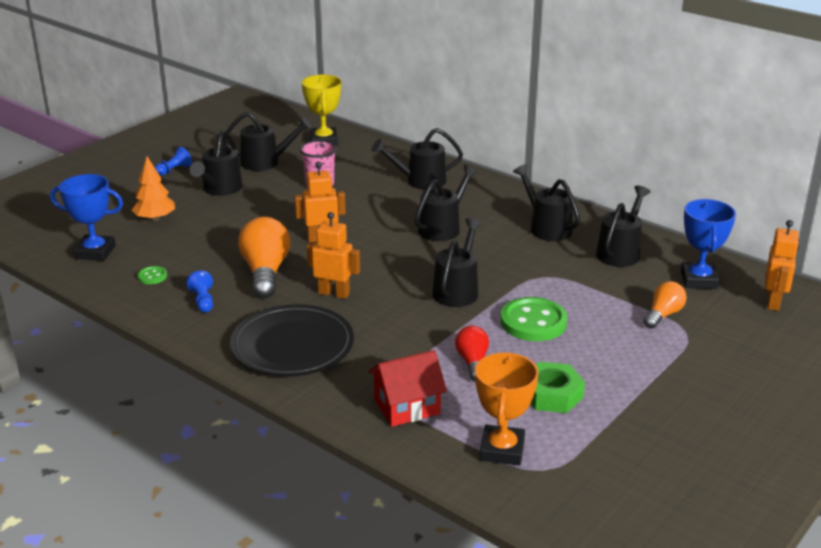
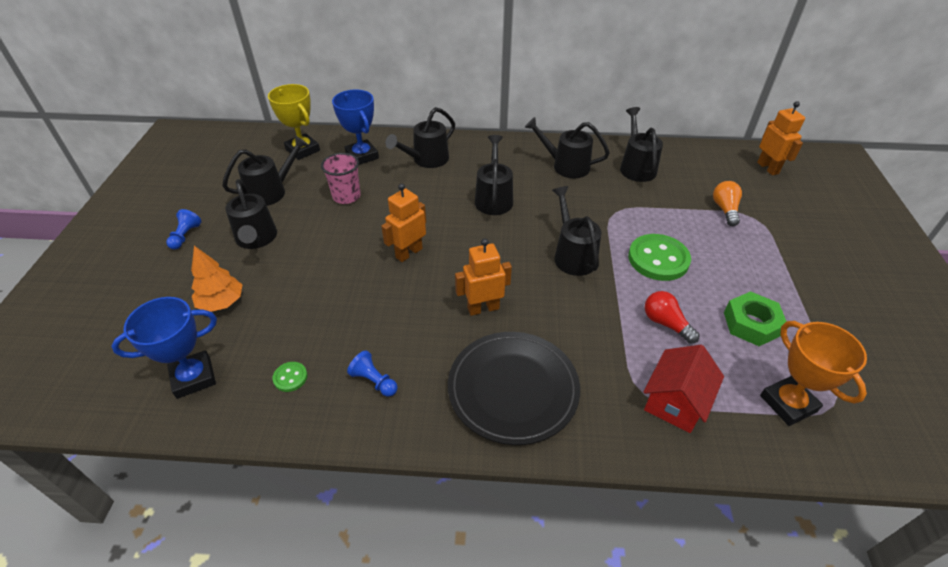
camera: 35 degrees left, 15 degrees up
(265, 272) = (398, 315): orange light bulb -> none
(699, 280) = (708, 169): blue trophy -> blue trophy (362, 156)

